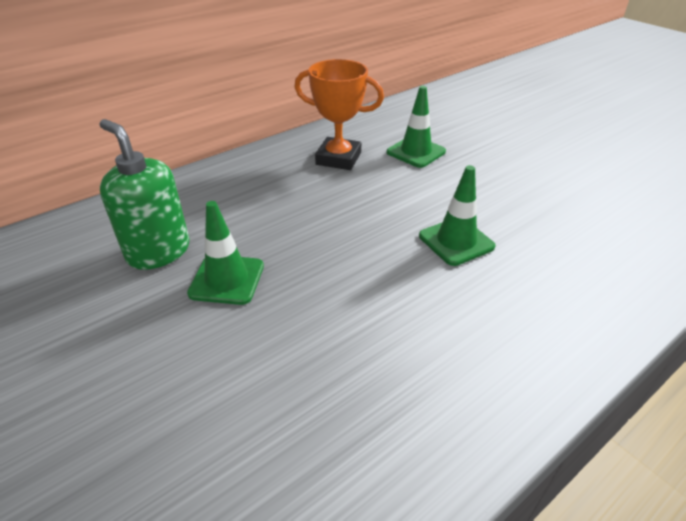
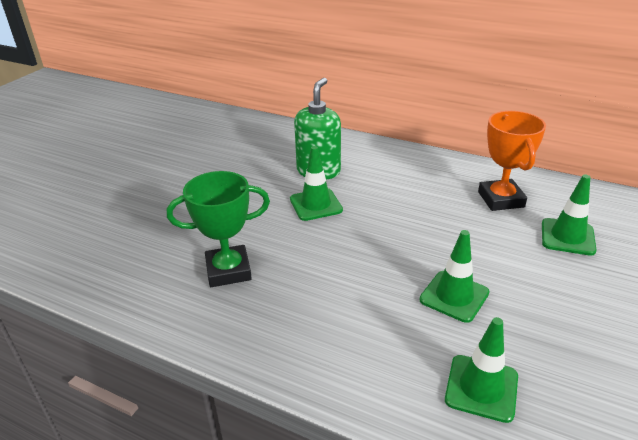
camera: 65 degrees right, 5 degrees down
(294, 419) = (228, 270): none -> green trophy
(578, 274) = (481, 388): none -> green traffic cone

